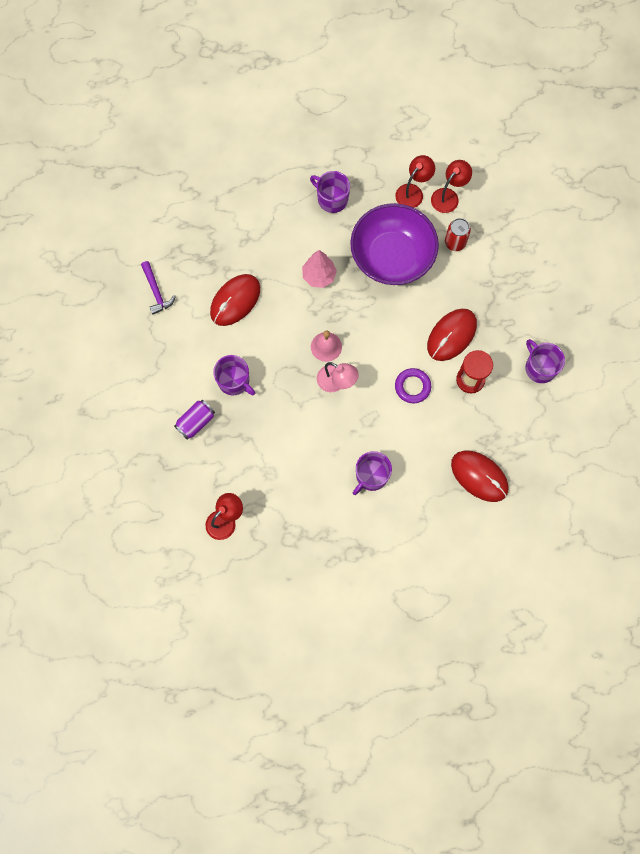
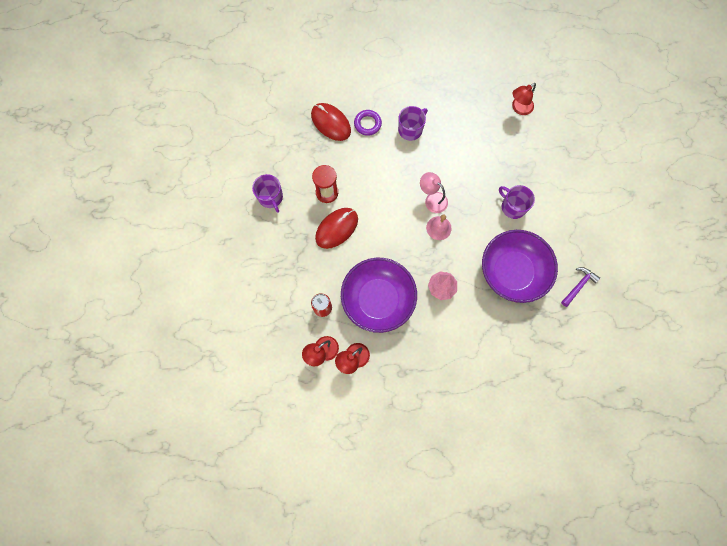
camera: 175 degrees left, 0 degrees up
(156, 292) = (578, 285): purple hammer -> purple hammer turned 60 degrees clockwise
(196, 422) = (542, 178): purple can -> none
(235, 301) = (512, 272): red mouse -> purple bowl
(332, 199) = (426, 358): purple mug -> none
(412, 386) = (373, 191): purple ring -> purple ring (367, 124)

